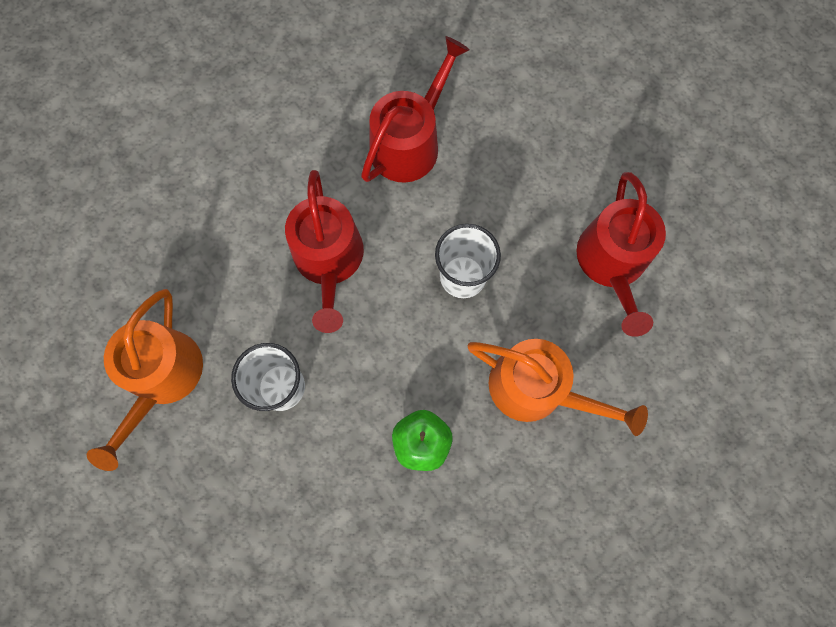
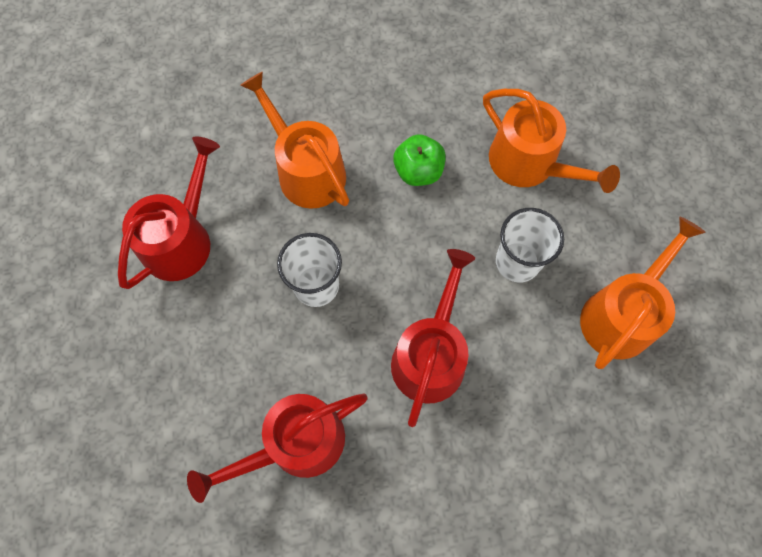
camera: 155 degrees left, 5 degrees down
(307, 508) = (529, 164): none -> orange watering can

